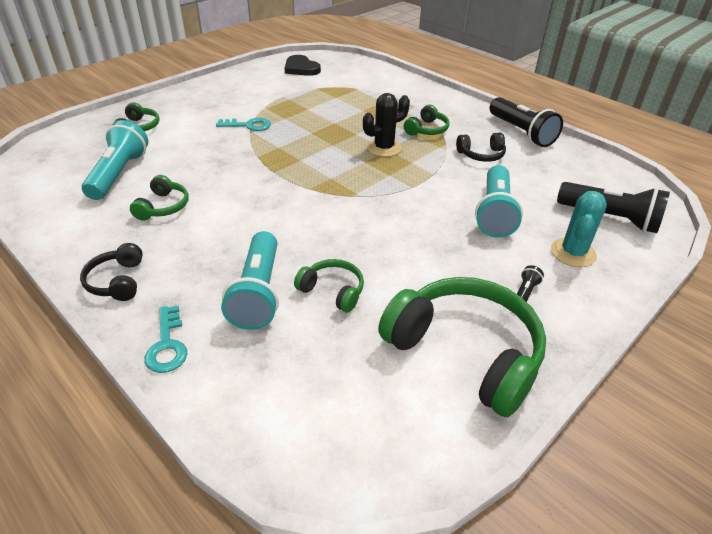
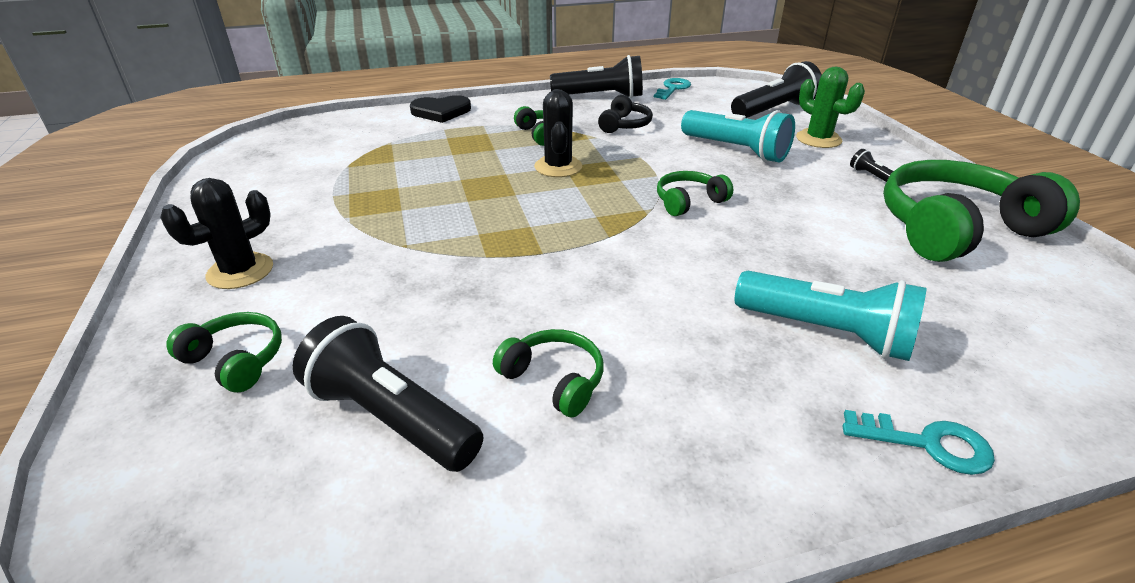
camera: 60 degrees left, 5 degrees down
(117, 281) = (749, 477): black headphones -> none
(119, 174) = (391, 417): turquoise flashlight -> black flashlight
(199, 103) = (240, 271): none -> black cactus
(248, 125) = (384, 243): turquoise key -> turquoise key (673, 89)
(301, 68) = (268, 162): black heart -> black heart (441, 112)
(332, 291) = (839, 276): green headphones -> green headphones (689, 202)
(573, 253) = (818, 139): turquoise cactus -> green cactus

